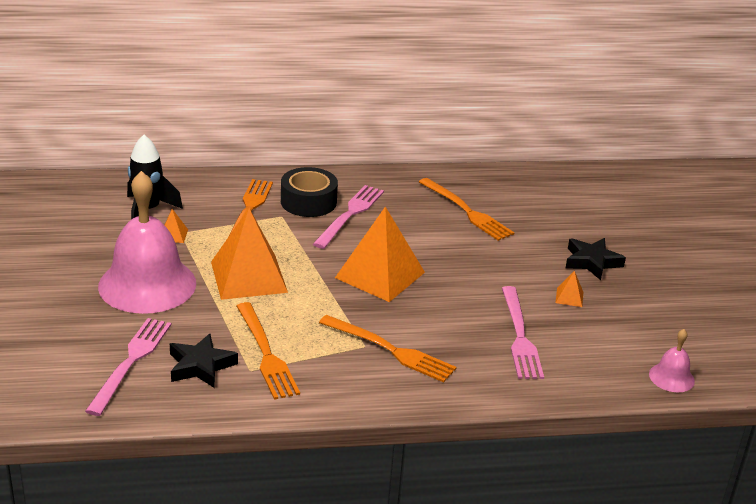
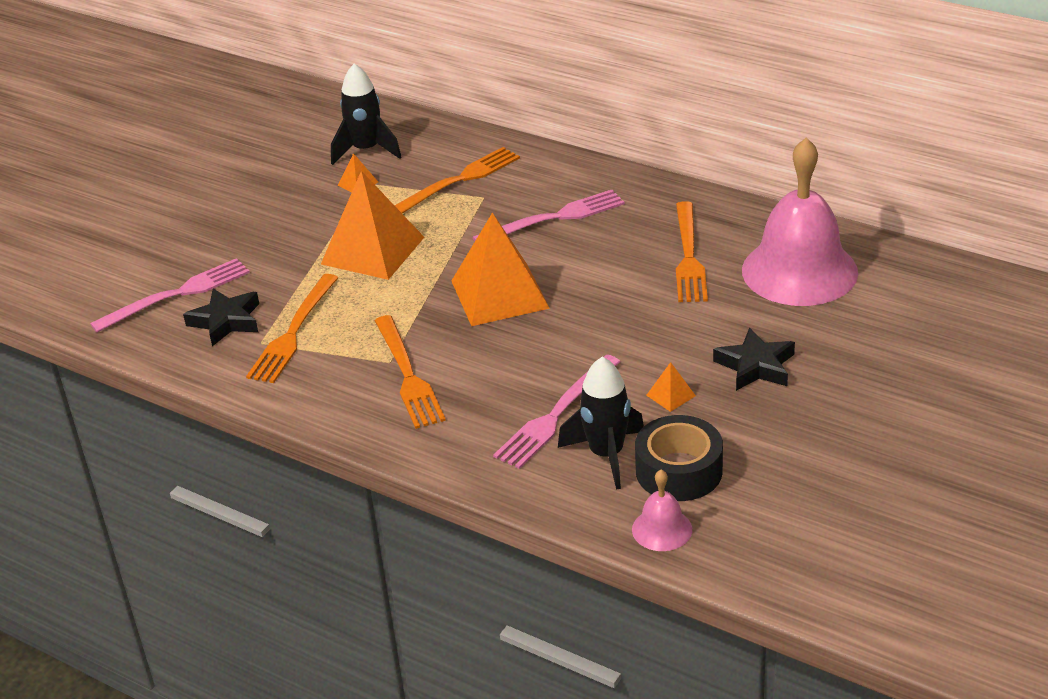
camera: 45 degrees right, 5 degrees up
(147, 284) = (276, 226): pink bell -> pink bell (799, 271)
(308, 202) = (530, 190): black tape -> black tape (679, 471)
(582, 348) = (606, 455): none -> black rocket

